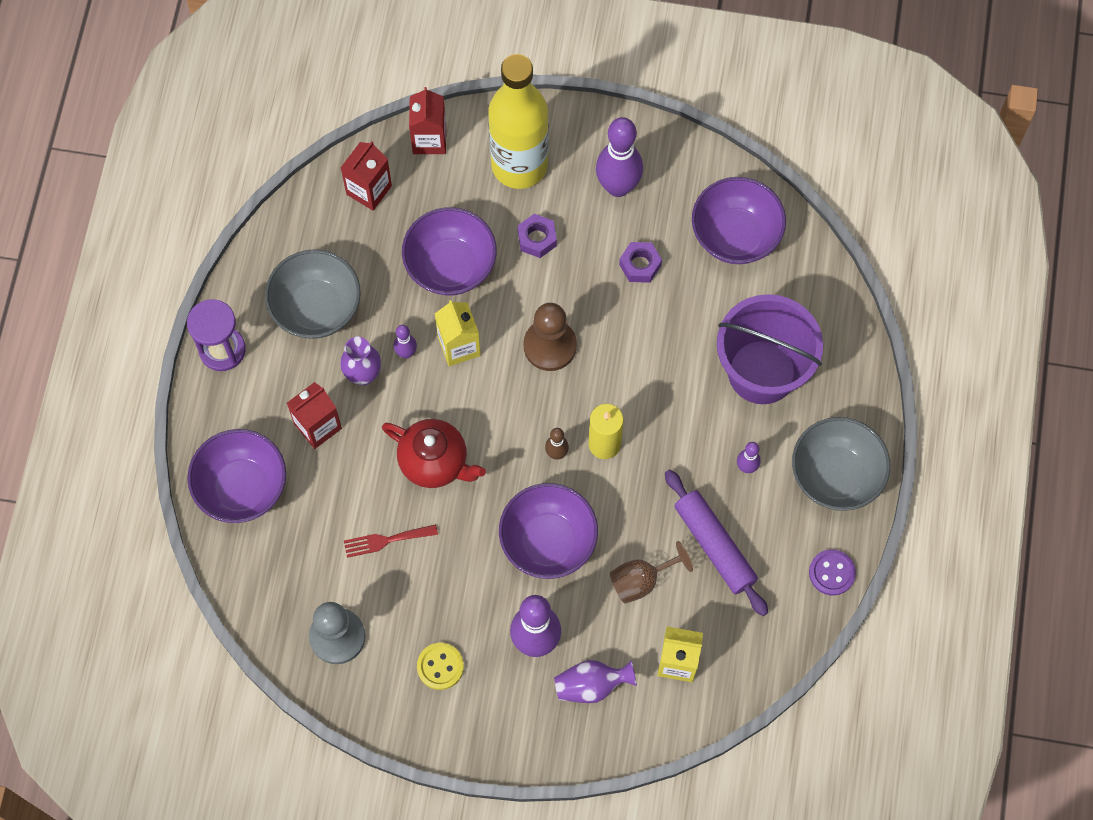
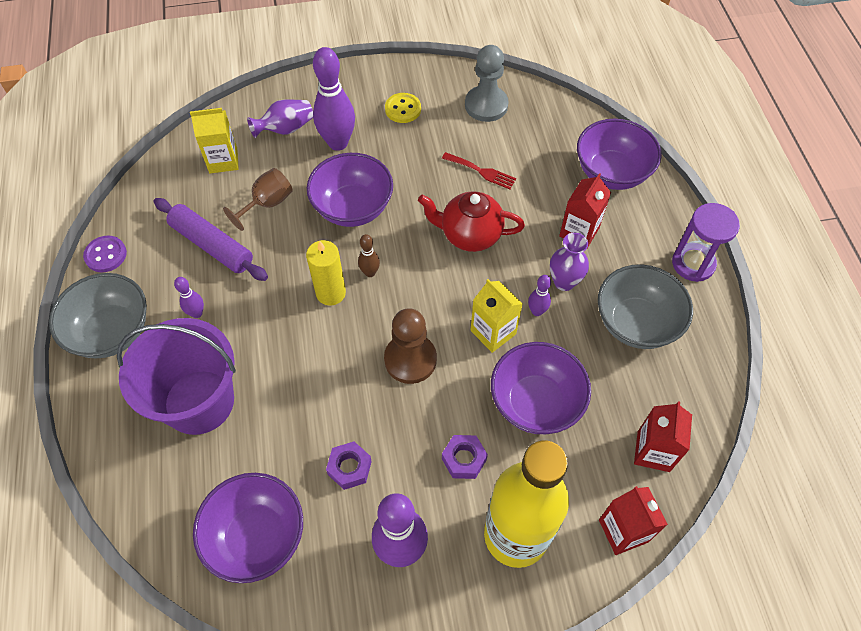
camera: 160 degrees right, 10 degrees down
(386, 540) = (481, 171): red fork -> red fork turned 60 degrees clockwise

